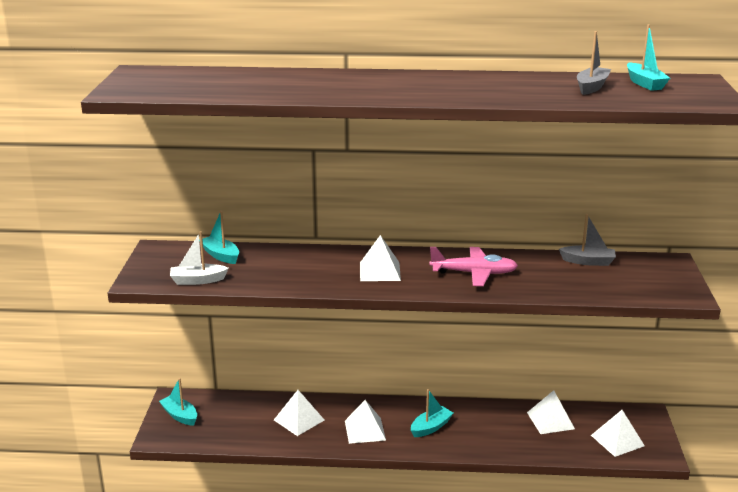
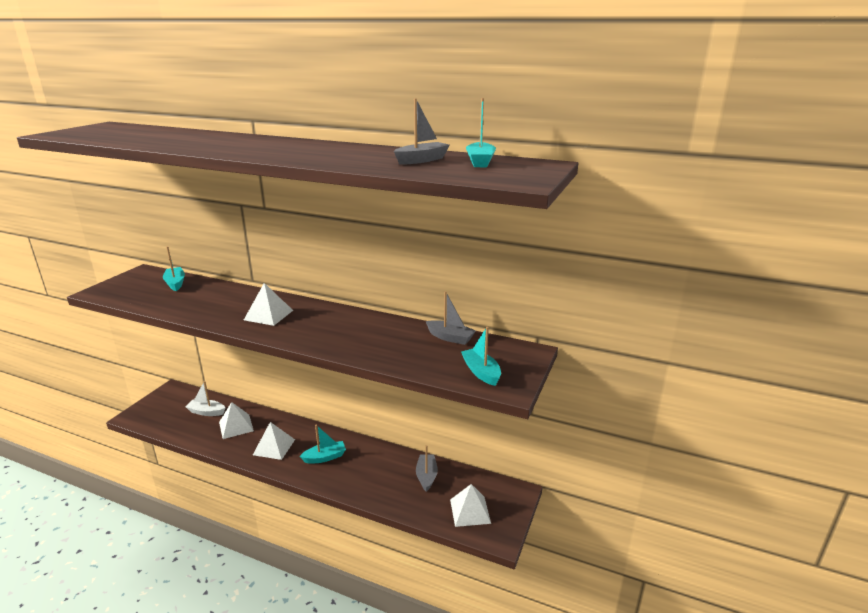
camera: 20 degrees right, 0 degrees up
(180, 415) = (162, 403): turquoise boat -> turquoise boat (481, 372)
(197, 280) = (133, 298): white boat -> white boat (206, 412)
(474, 273) = (339, 330): pink plane -> none
(550, 420) = (426, 476): white pyramid -> grey boat

